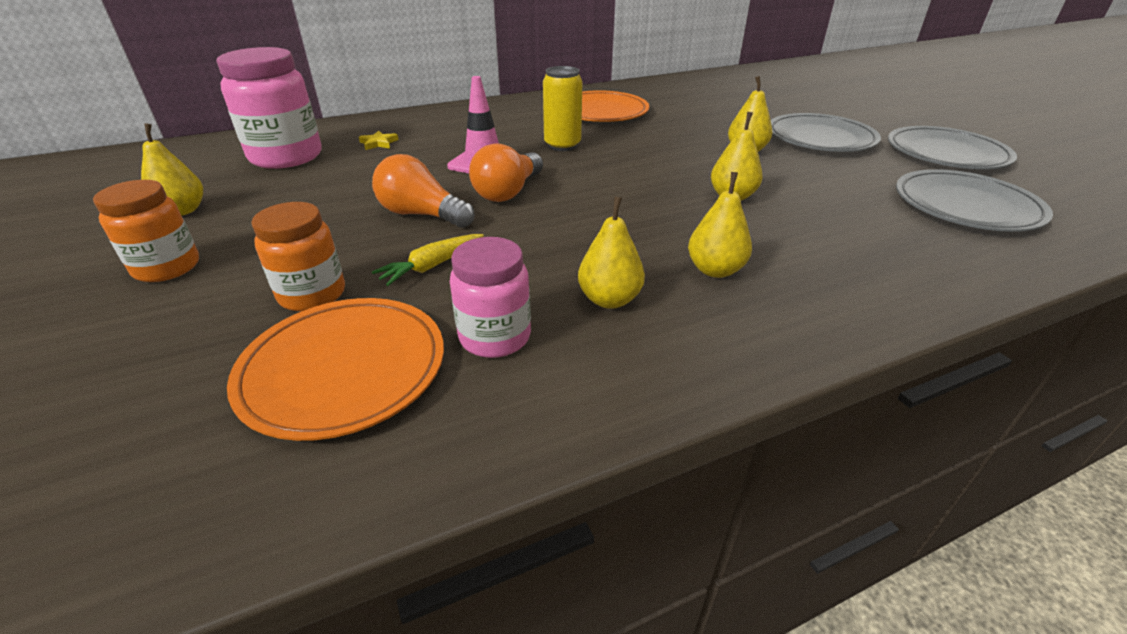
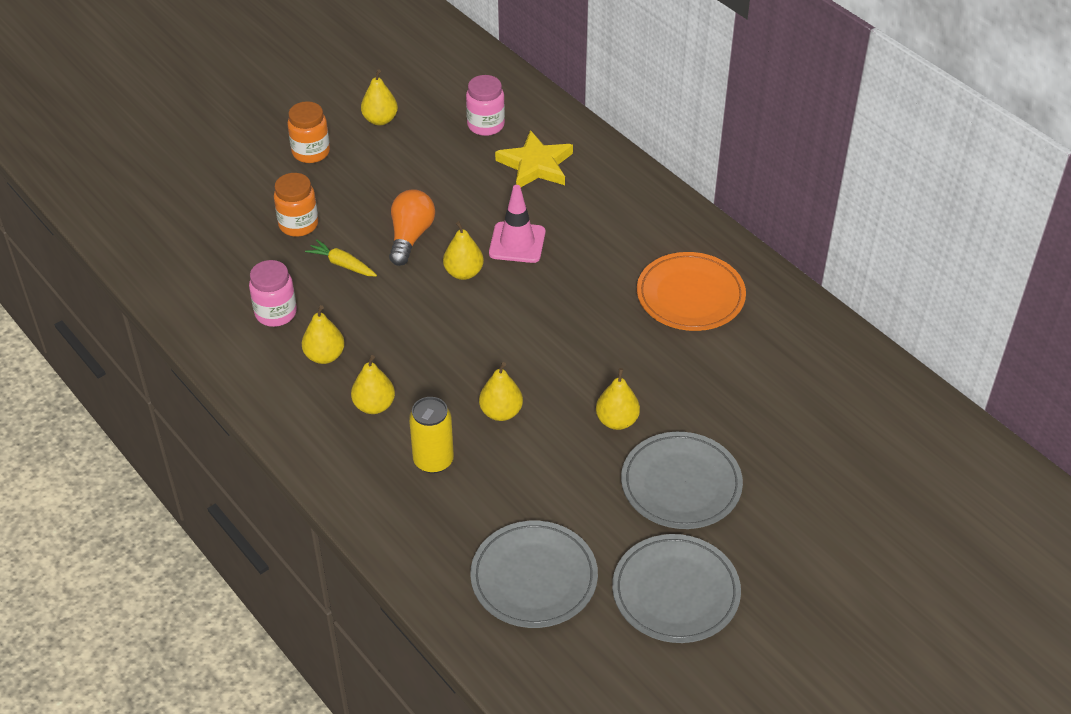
camera: 75 degrees right, 10 degrees up
(286, 157) = (486, 125): pink jar -> pink jar, size x0.62
(344, 370) = (237, 264): orange plate -> none
(378, 143) = (535, 165): yellow star -> yellow star, size x2.22
(508, 192) = (463, 273): orange light bulb -> yellow pear
(562, 145) = (577, 284): yellow can -> yellow can (433, 460)

